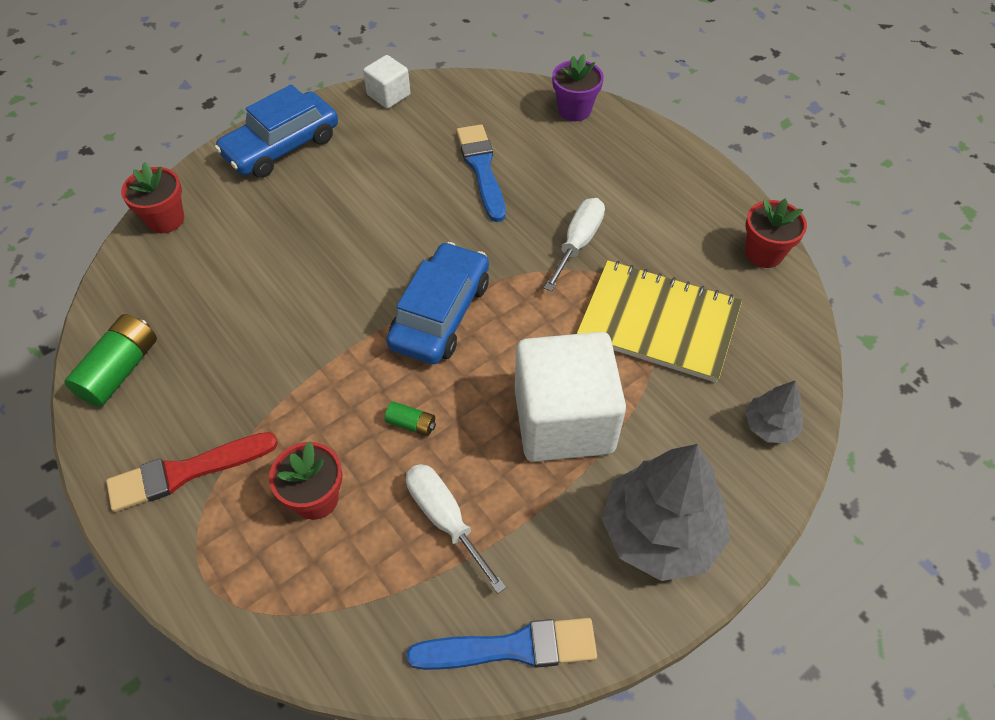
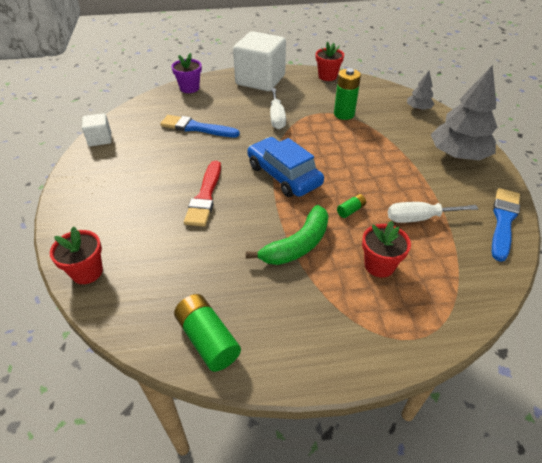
camera: 60 degrees left, 10 degrees down
(186, 472) = (324, 324): red brush -> red brush (205, 196)
(281, 146) = (87, 194): blue car -> none
(306, 390) = (297, 245): none -> green banana
(564, 420) = (381, 159): white cube -> white cube (260, 80)
(578, 243) = (277, 117): white screwdriver -> white screwdriver turned 150 degrees counterclockwise
(658, 323) = (344, 114): yellow notebook -> green battery

